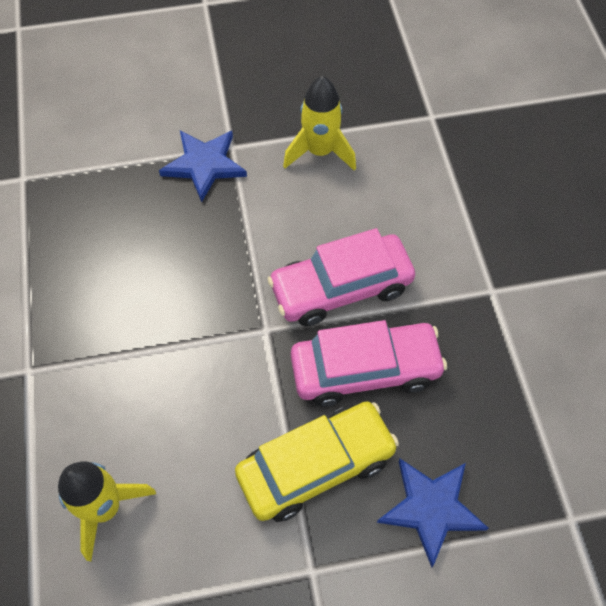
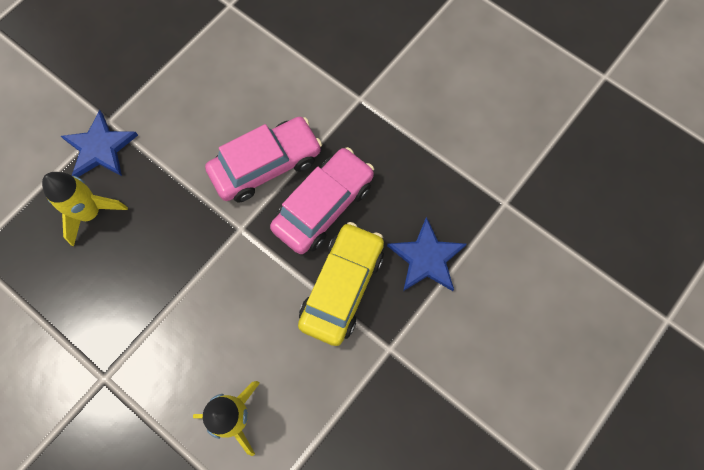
camera: 40 degrees left, 10 degrees up
(320, 152) = (174, 82): yellow rocket -> yellow rocket (90, 213)
(341, 288) = (266, 165): pink car -> pink car turned 150 degrees counterclockwise

